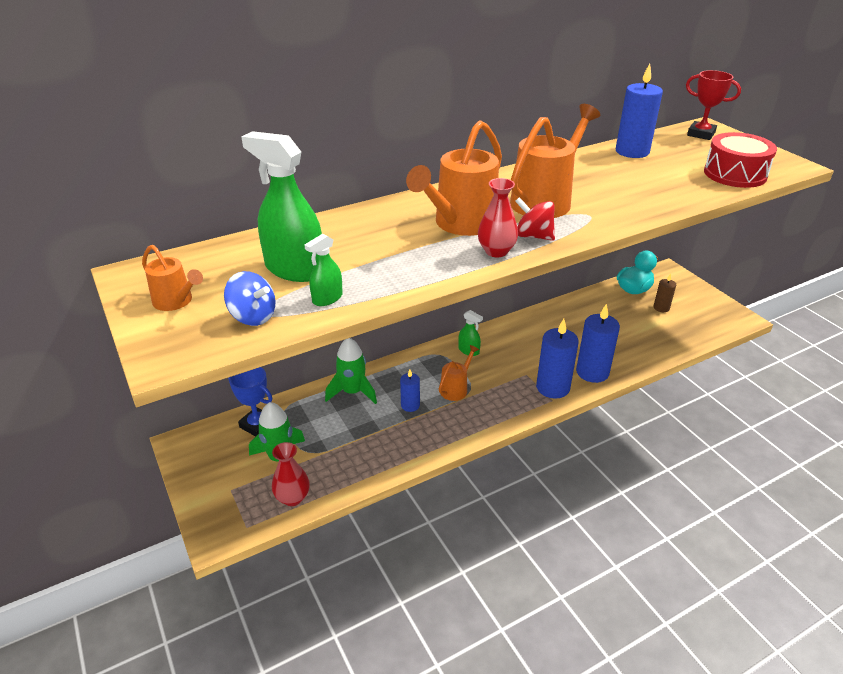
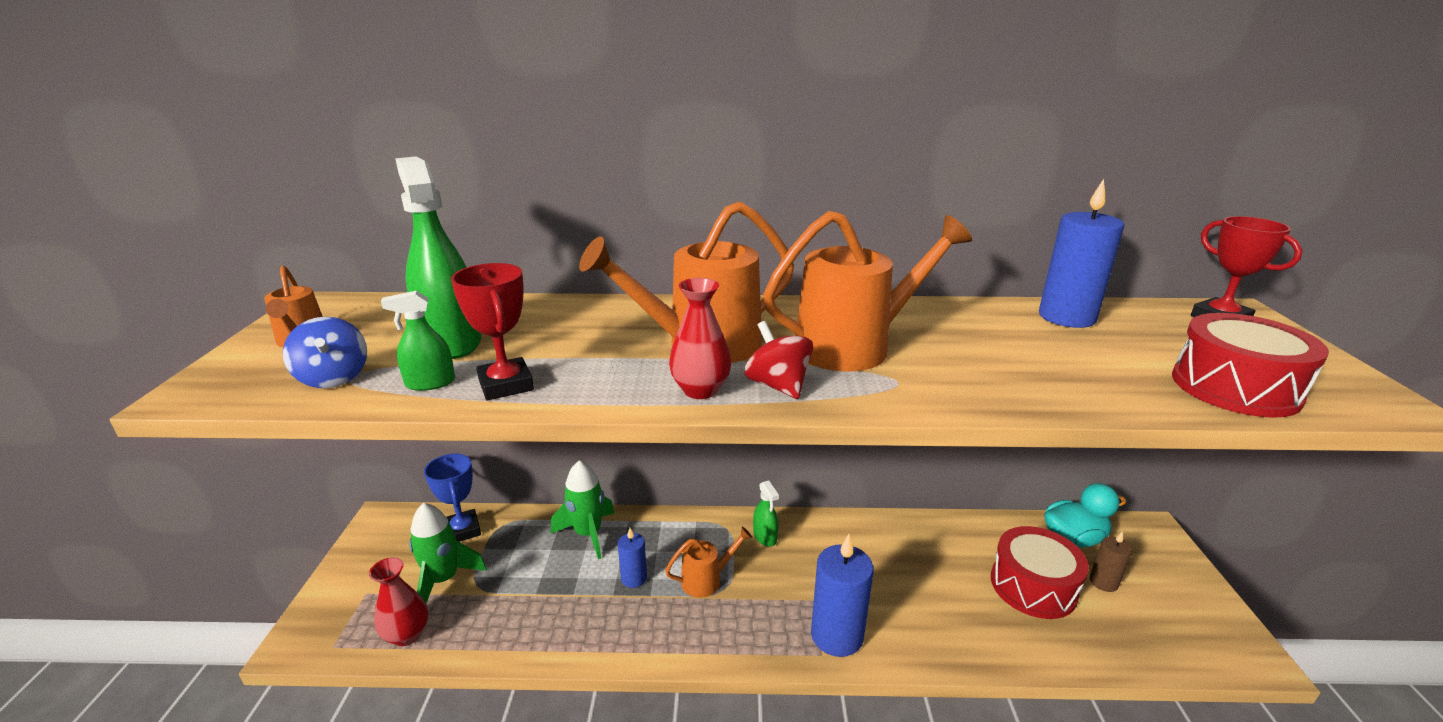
camera: 30 degrees right, 10 degrees down
(378, 284) = (506, 385): none -> red trophy
(592, 372) = (915, 638): blue candle -> none
(630, 323) = (1033, 586): none -> red drum

